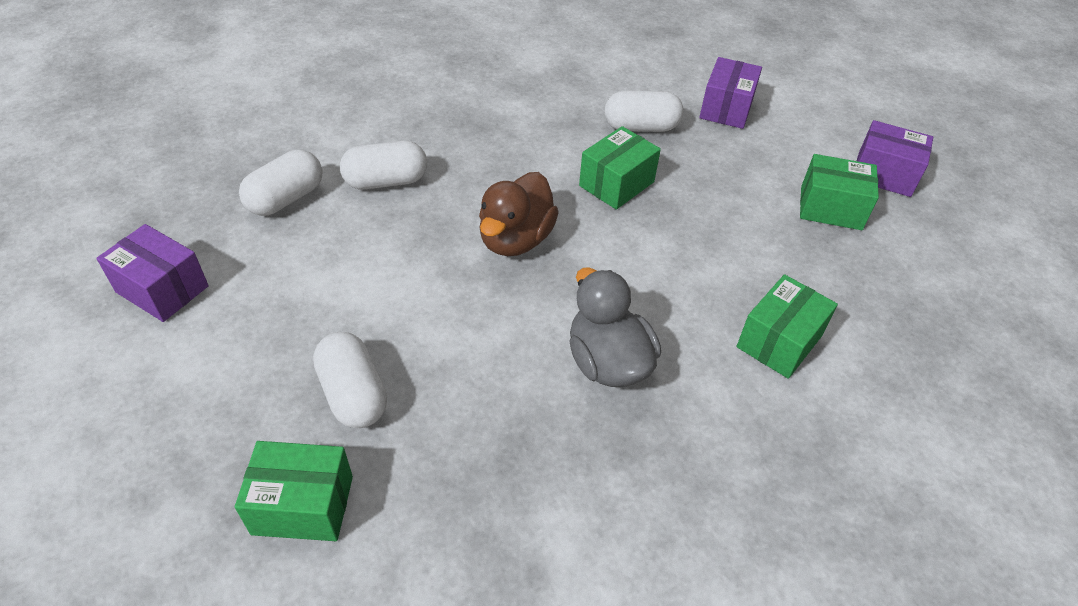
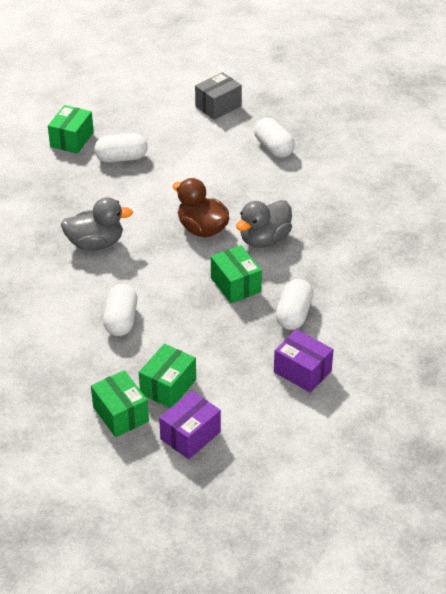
camera: 110 degrees right, 5 degrees down
(162, 289) = (218, 106): purple box -> grey box
(386, 181) = (275, 186): white capsule -> white capsule (121, 320)
(512, 173) = (264, 239): none -> grey duck
(779, 341) = (73, 315): green box -> green box (120, 414)

